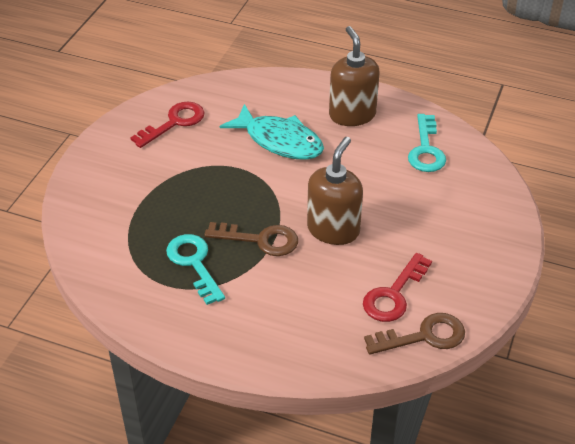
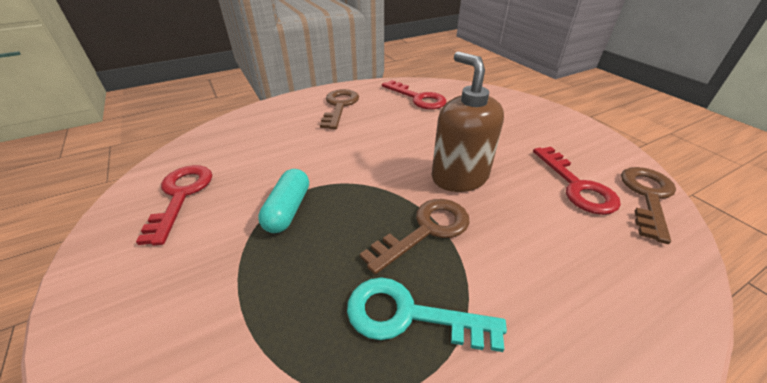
camera: 50 degrees left, 5 degrees down
(212, 173) = (288, 210): none -> turquoise capsule
(279, 141) = (313, 149): turquoise fish -> none
(352, 115) = (339, 106): brown soap dispenser -> brown key
(426, 150) = (418, 98): turquoise key -> red key

